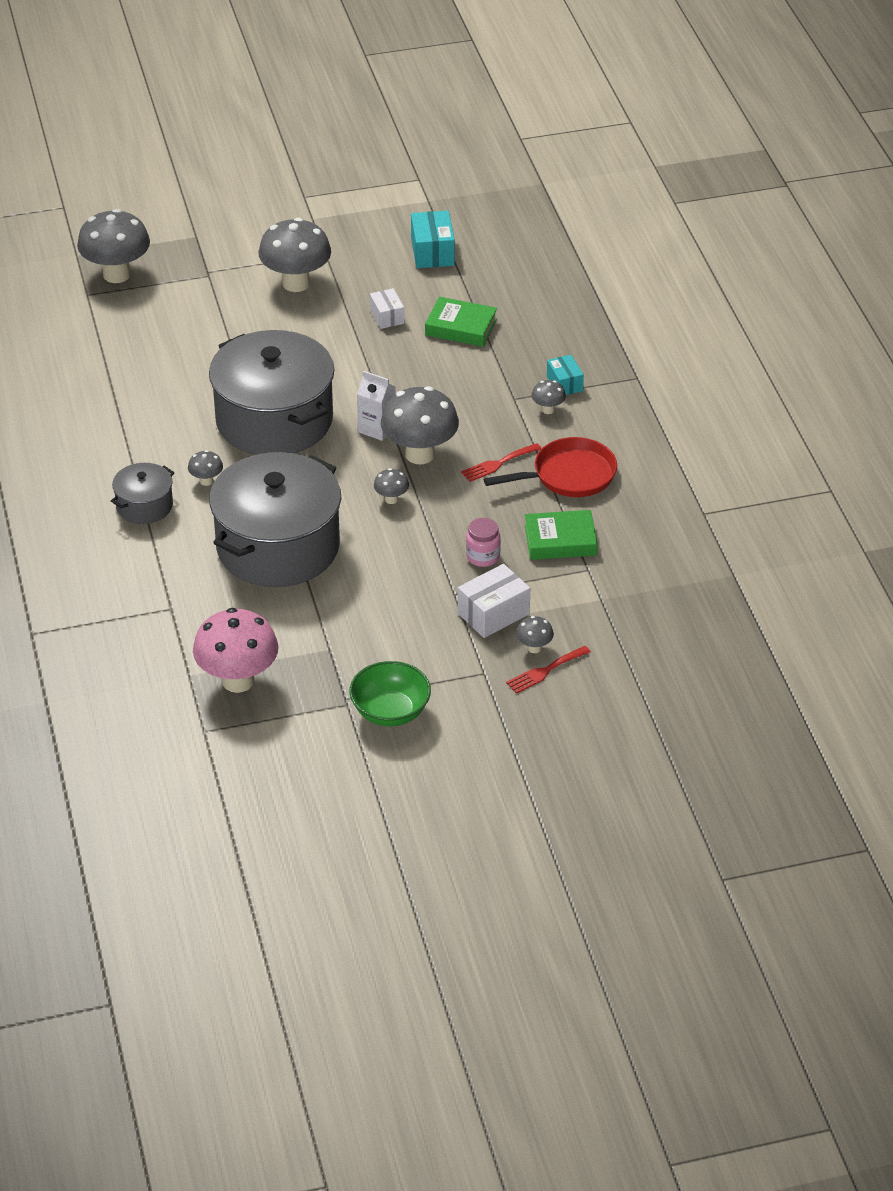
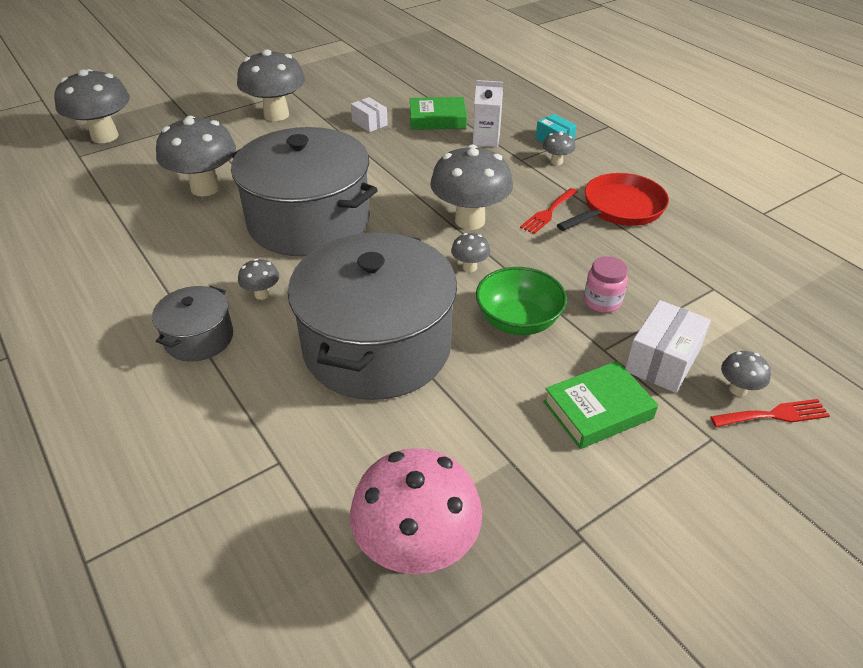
camera: 20 degrees left, 0 degrees up
(194, 361) = (205, 188): none -> grey mushroom
(377, 428) = (414, 207): white carton -> white carton (486, 140)
(390, 711) = (645, 532): green bowl -> green bowl (518, 321)
(432, 252) = (380, 77): turquoise box -> none
(545, 671) = (774, 415): red fork -> red fork turned 135 degrees counterclockwise
(560, 540) = (662, 267): green book -> green book (597, 410)

